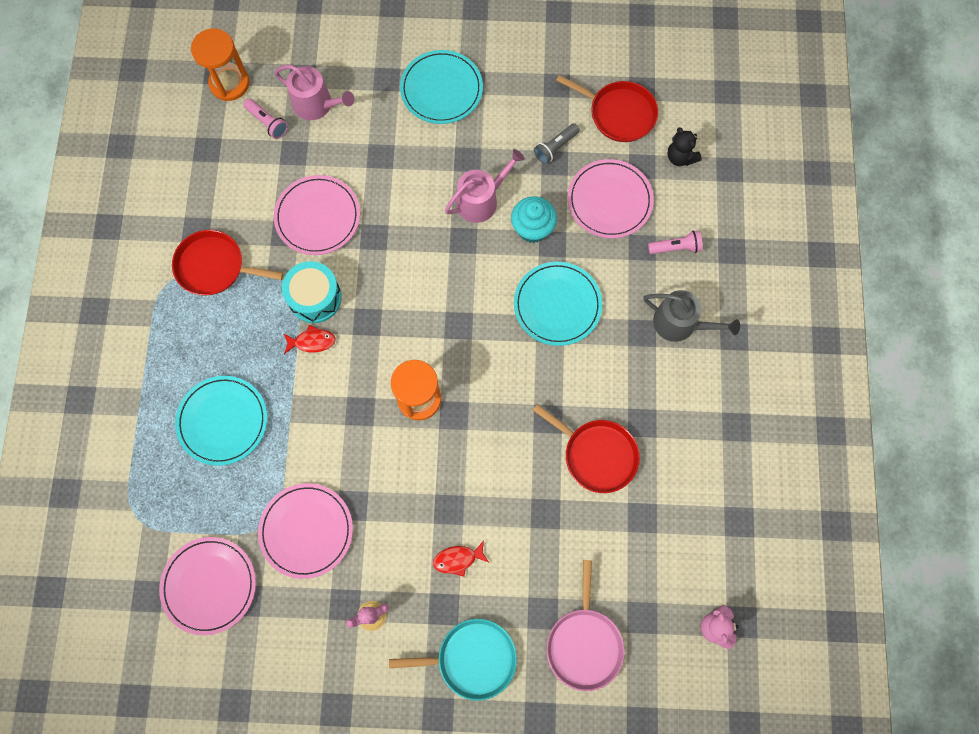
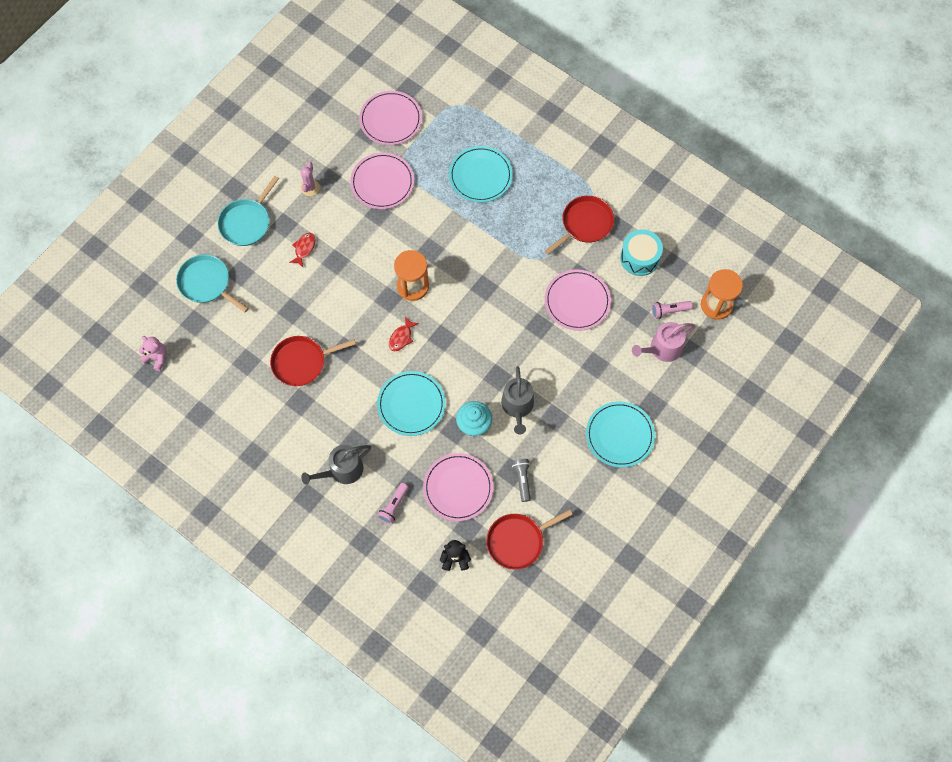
camera: 125 degrees right, 5 degrees down
(312, 341) = (494, 250): red fish -> red fish (401, 337)
(315, 298) = (522, 267): turquoise drum -> turquoise drum (639, 258)
(481, 200) = (517, 406): pink watering can -> grey watering can
(584, 643) = (207, 283): pink pan -> turquoise pan

